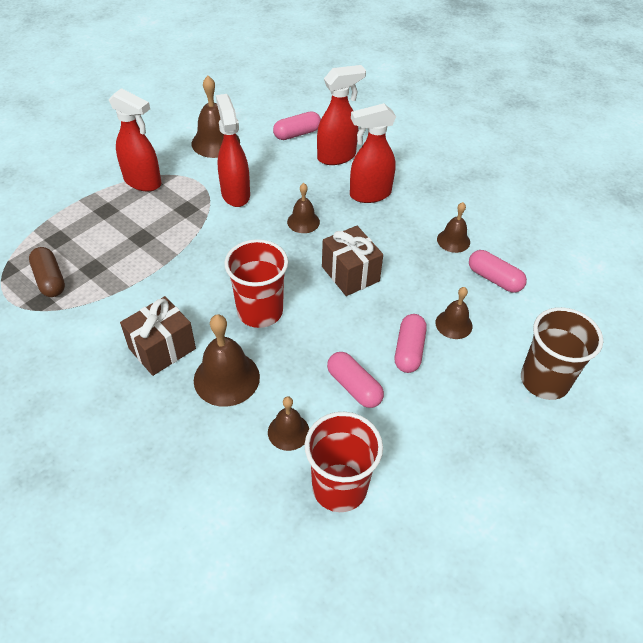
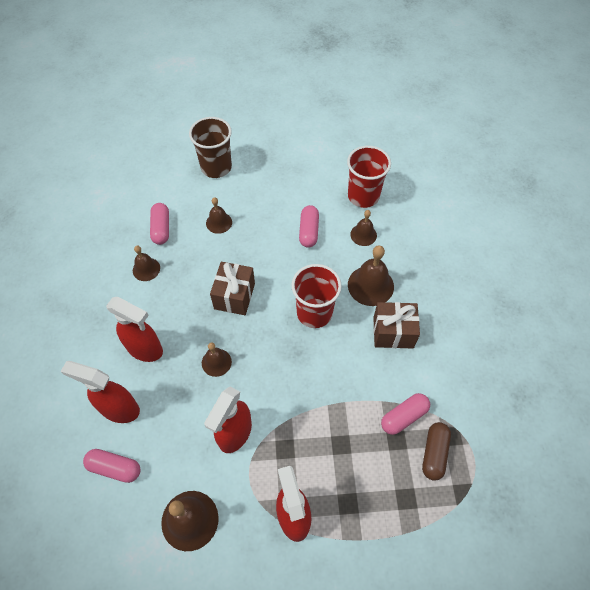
camera: 135 degrees left, 10 degrees up
(409, 350) = (259, 227): pink capsule -> pink capsule (404, 417)

